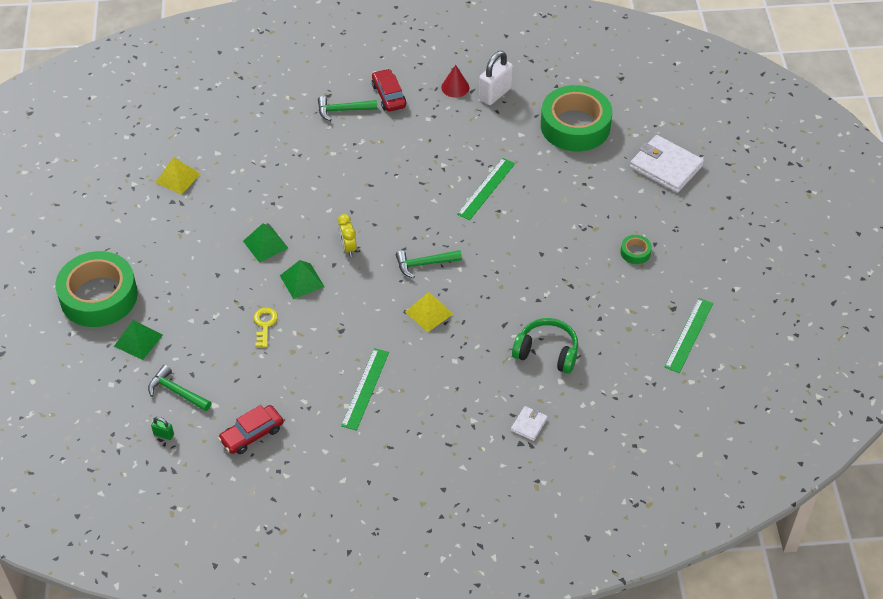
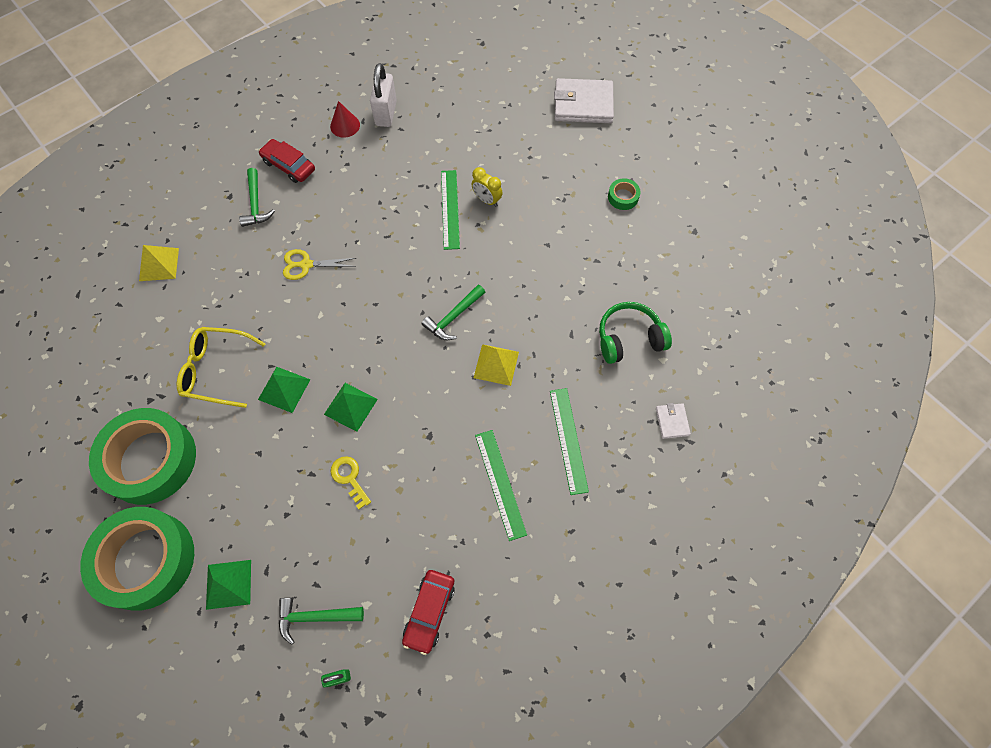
camera: 35 degrees left, 15 degrees up
(177, 178) = (136, 370): yellow pyramid -> yellow pyramid (159, 264)
(229, 207) = (216, 370): none -> yellow glasses
(343, 110) = (256, 204): green hammer -> green hammer turned 60 degrees counterclockwise
(346, 171) = (306, 265): none -> yellow scissors
(348, 248) = (369, 344): yellow clock -> yellow clock (487, 200)
(575, 126) = (479, 107): green tape -> green tape (150, 460)
(689, 335) = (727, 248): green ruler -> green ruler (568, 440)

